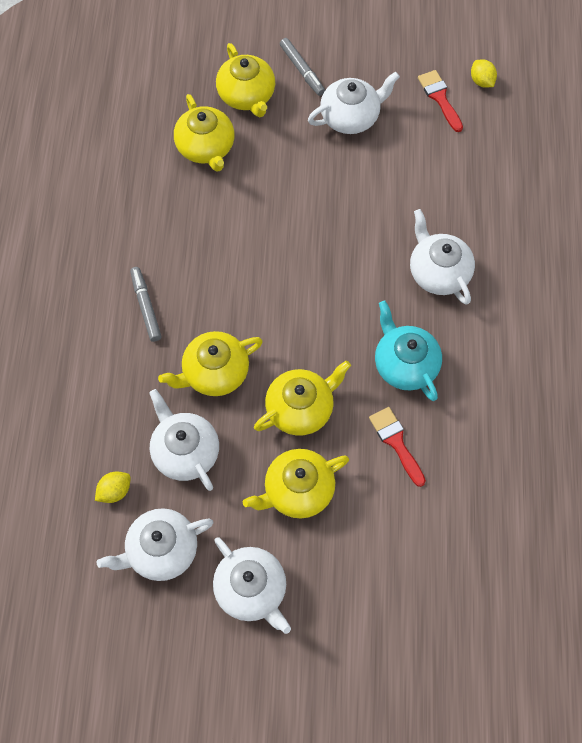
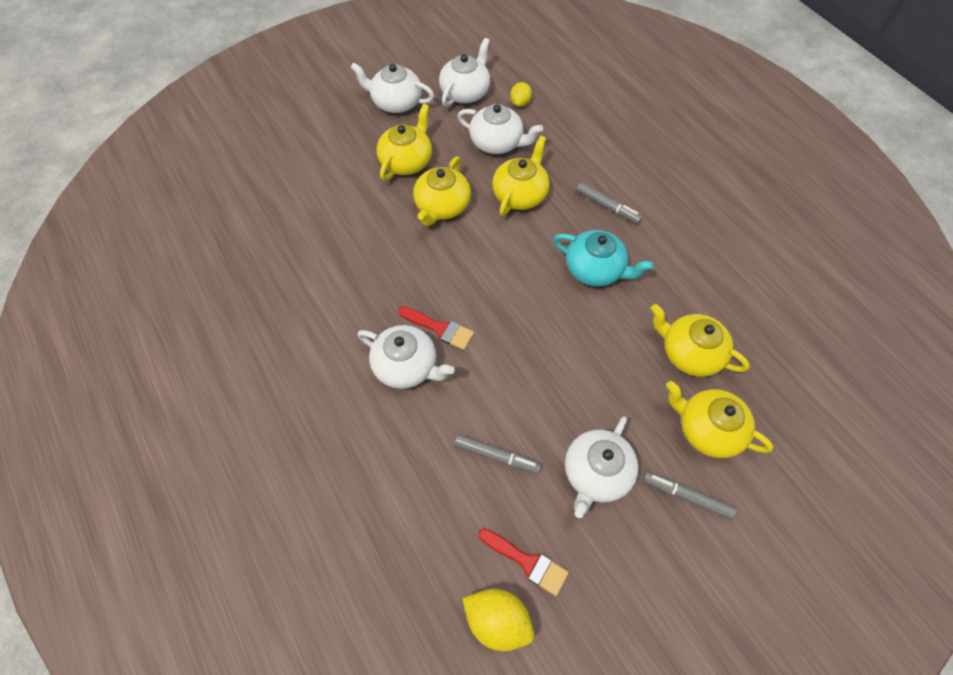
camera: 145 degrees right, 5 degrees down
(396, 442) = (358, 223): red brush -> red brush (440, 329)
(405, 364) = (386, 277): turquoise teapot -> turquoise teapot (595, 269)
(413, 167) = (497, 456): none -> grey marker
(481, 81) = (497, 620): yellow lemon -> yellow lemon, size x1.62

